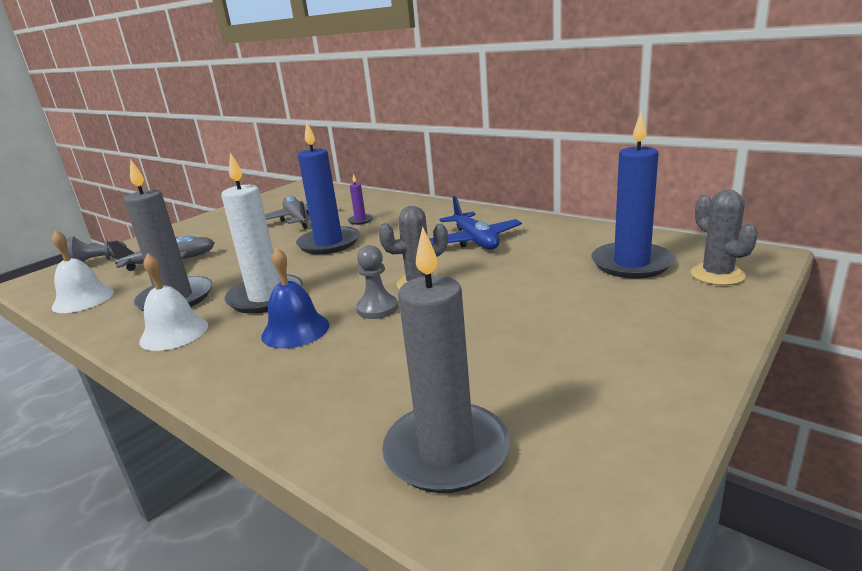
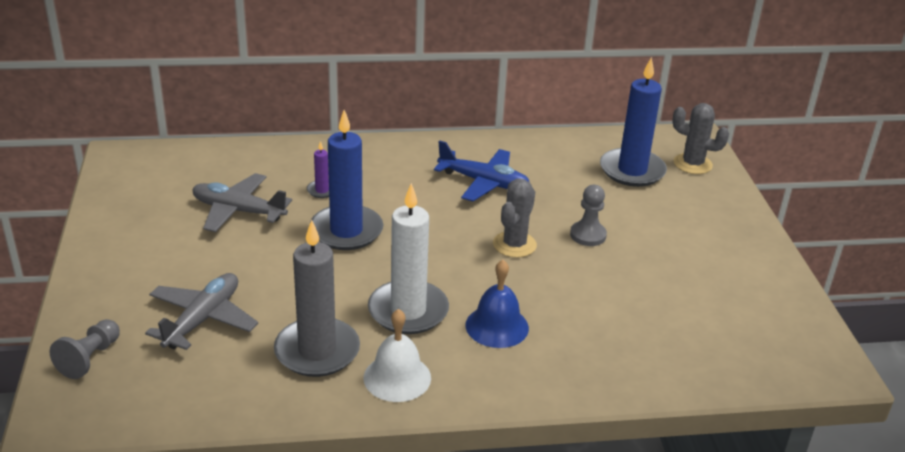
camera: 50 degrees left, 10 degrees up
(83, 299) = (204, 399): white bell -> none
(377, 308) = (524, 281): grey pawn -> grey pawn (588, 235)
(446, 451) = (725, 351): grey candle -> none

